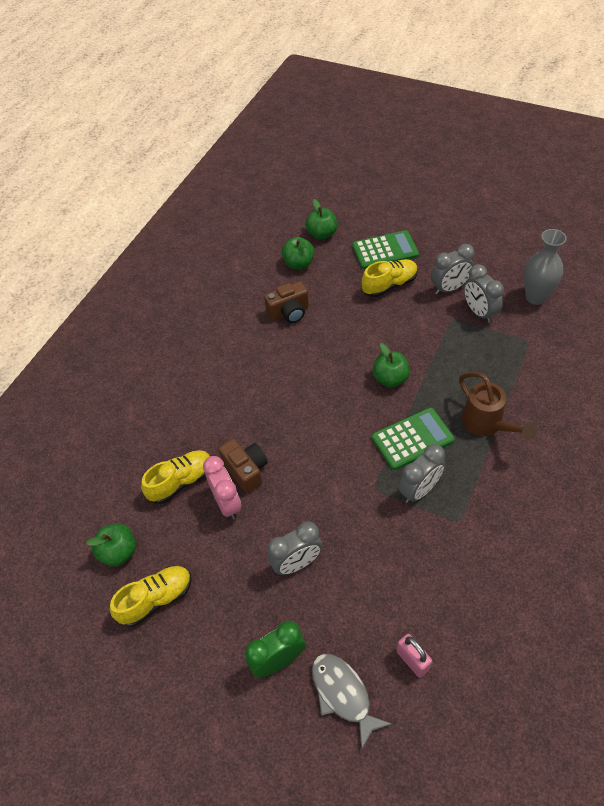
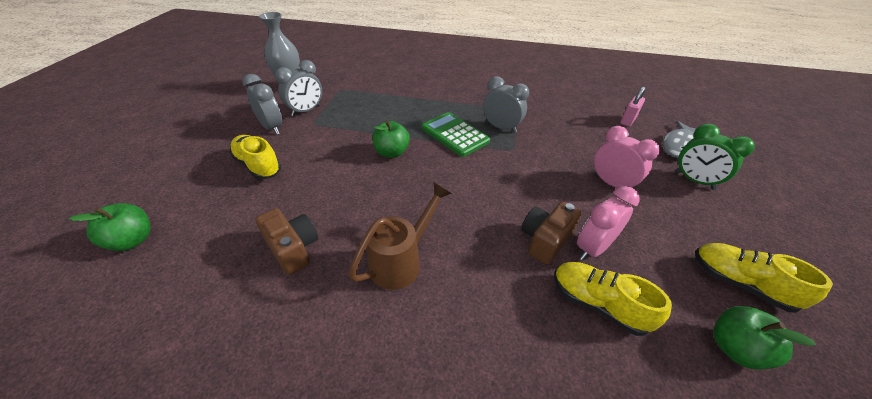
camera: 110 degrees left, 10 degrees down
(297, 563) = (611, 183): grey clock -> pink clock
(298, 263) = (191, 256): green apple -> none
(385, 251) = (196, 175): green calculator -> none
(486, 424) = (427, 103): brown watering can -> brown watering can (401, 261)

